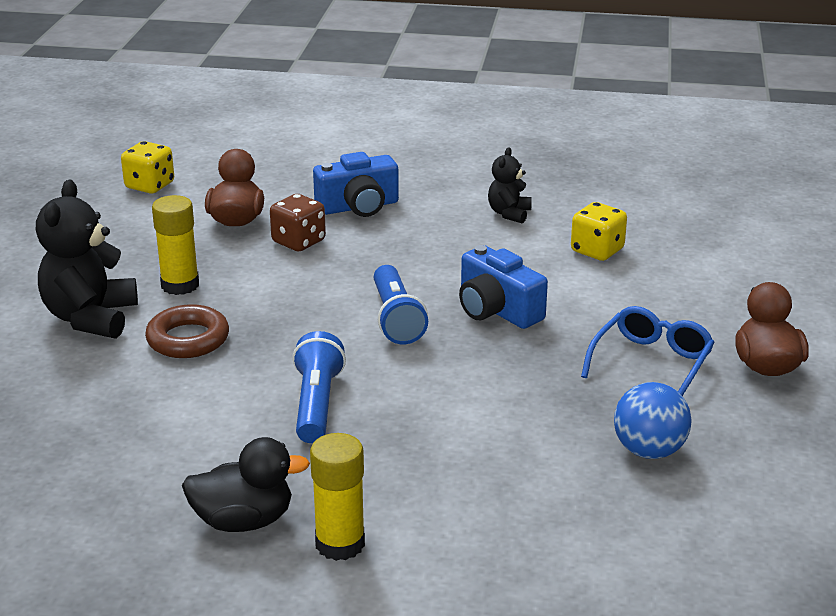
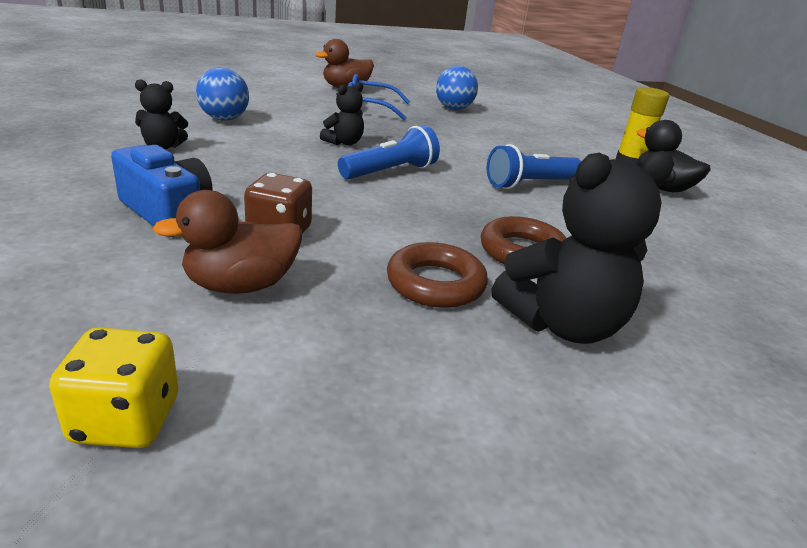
camera: 120 degrees left, 0 degrees up
(180, 285) = (435, 283): yellow glue stick -> brown ring
(497, 310) = (344, 143): blue camera -> black teddy bear
(597, 251) = (224, 119): yellow dice -> blue ball

